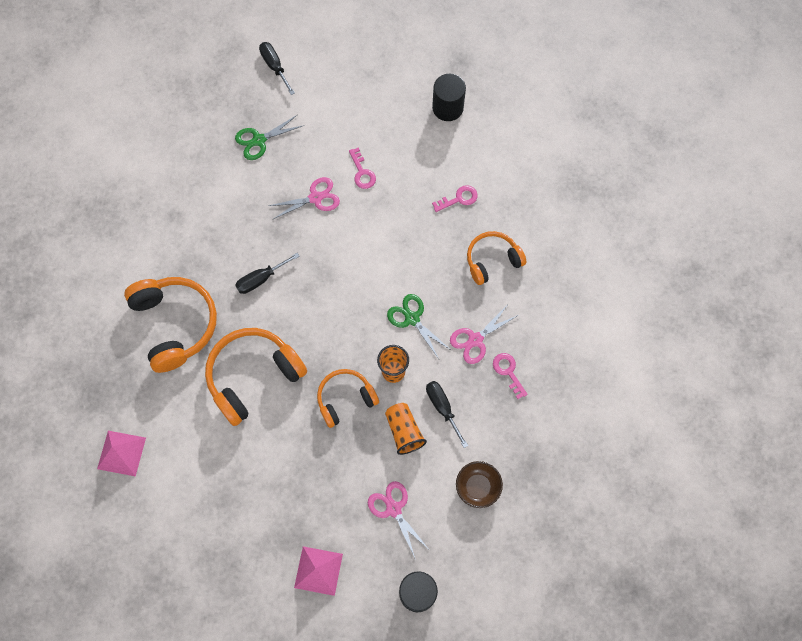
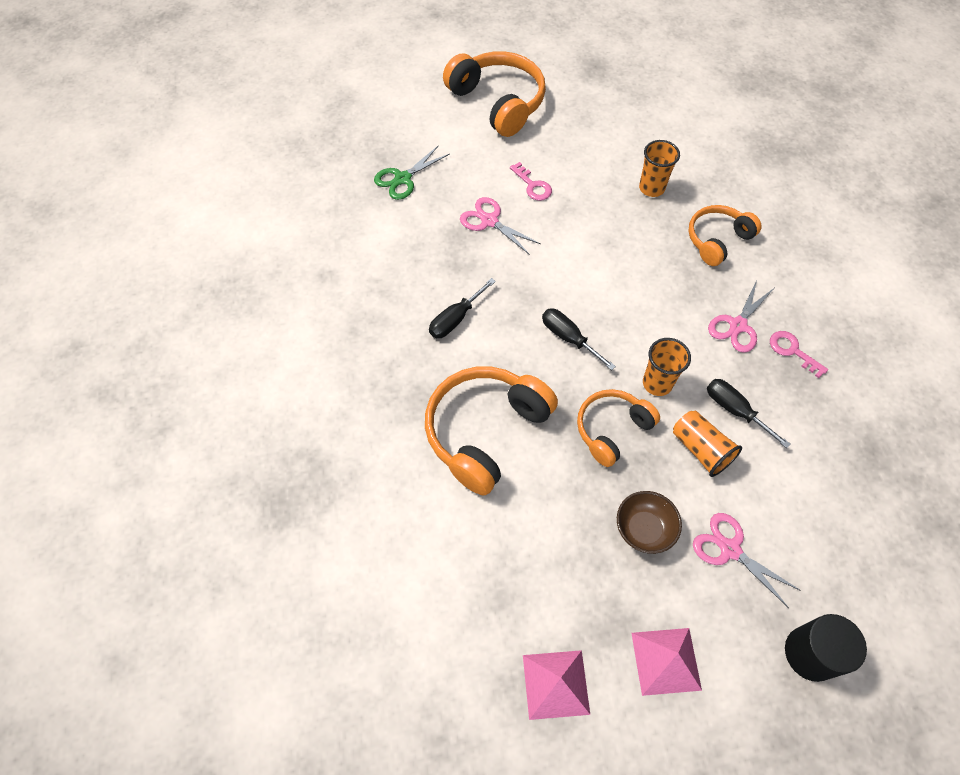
camera: 15 degrees left, 10 degrees down
(121, 453) = (339, 573): pink pyramid -> pink pyramid (556, 684)
(175, 324) = (364, 395): orange headphones -> orange headphones (498, 102)
(274, 66) = (396, 107): black screwdriver -> black screwdriver (568, 338)
(315, 198) = (489, 221): pink scissors -> pink scissors turned 105 degrees counterclockwise
(412, 318) = (654, 320): green scissors -> none
(447, 108) = (600, 108): black cylinder -> none
(459, 199) = (651, 188): pink key -> orange cup
(477, 487) = (821, 493): brown bowl -> brown bowl (644, 529)

